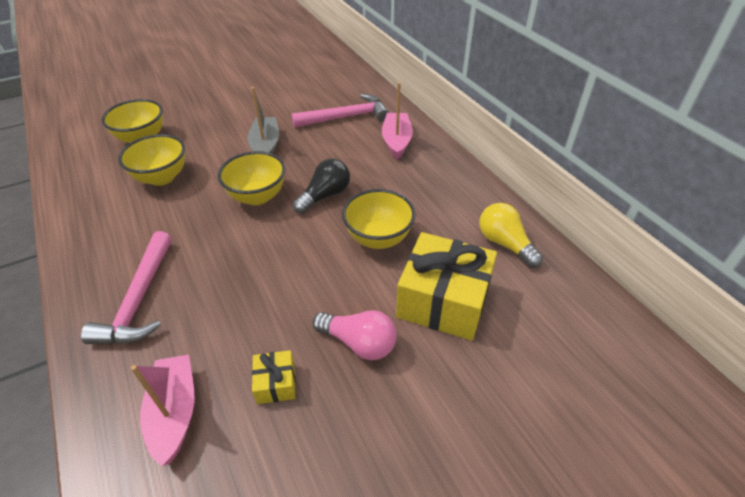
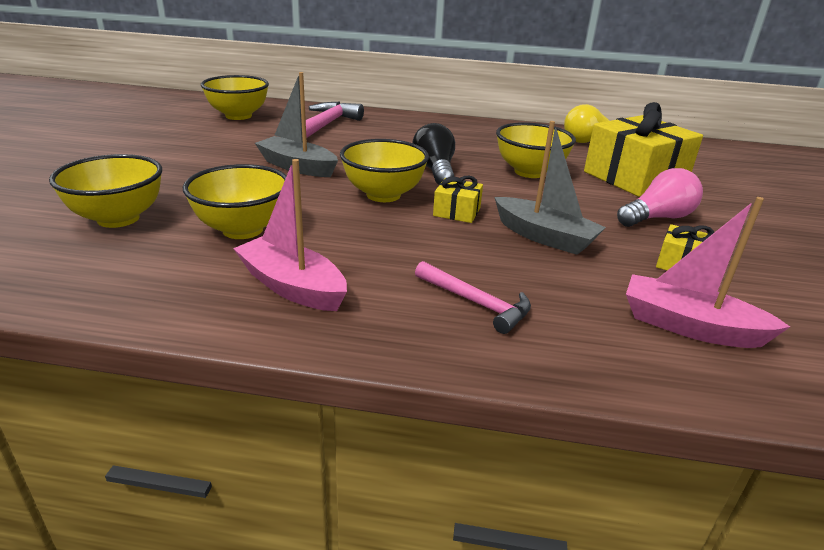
camera: 55 degrees left, 15 degrees down
(139, 299) = (476, 303): pink hammer -> pink hammer, size x0.62
(259, 292) = (544, 237): none -> grey boat
(261, 237) = (456, 212): none -> yellow gift
(323, 82) = (238, 116): none -> yellow bowl
(396, 141) = (401, 126): pink boat -> pink boat (292, 286)

